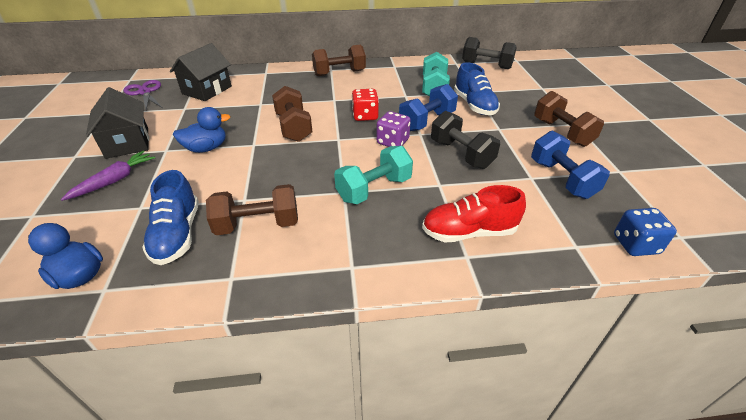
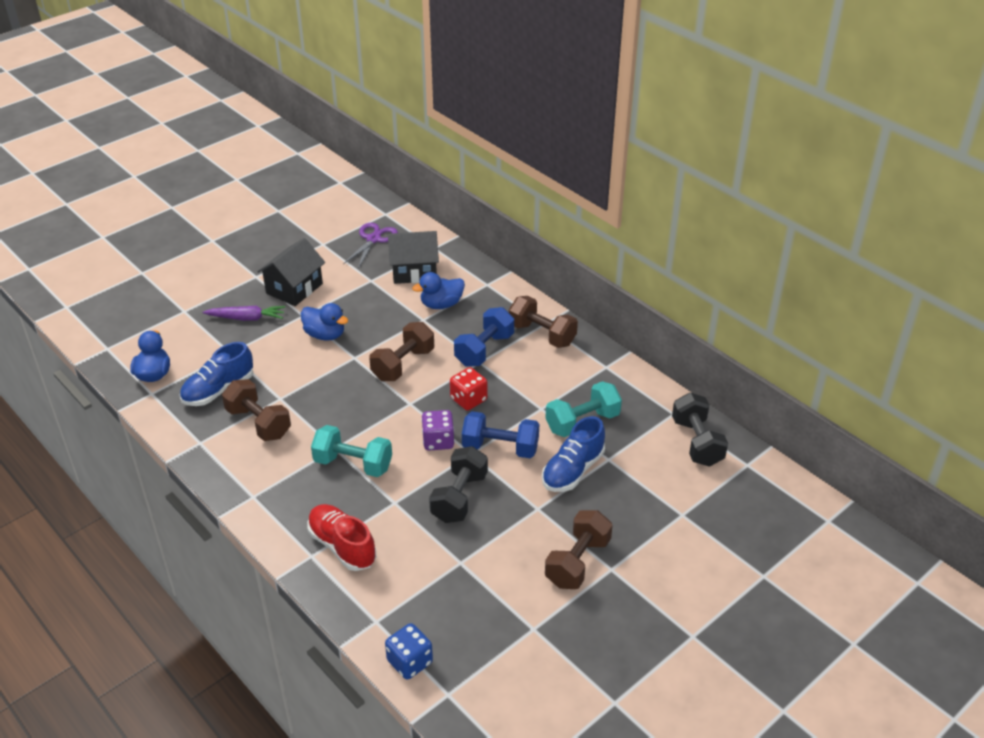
camera: 55 degrees right, 0 degrees up
(257, 93) = (441, 304): none -> blue duck
(562, 179) = (477, 585): blue dumbbell -> blue dumbbell (484, 350)

